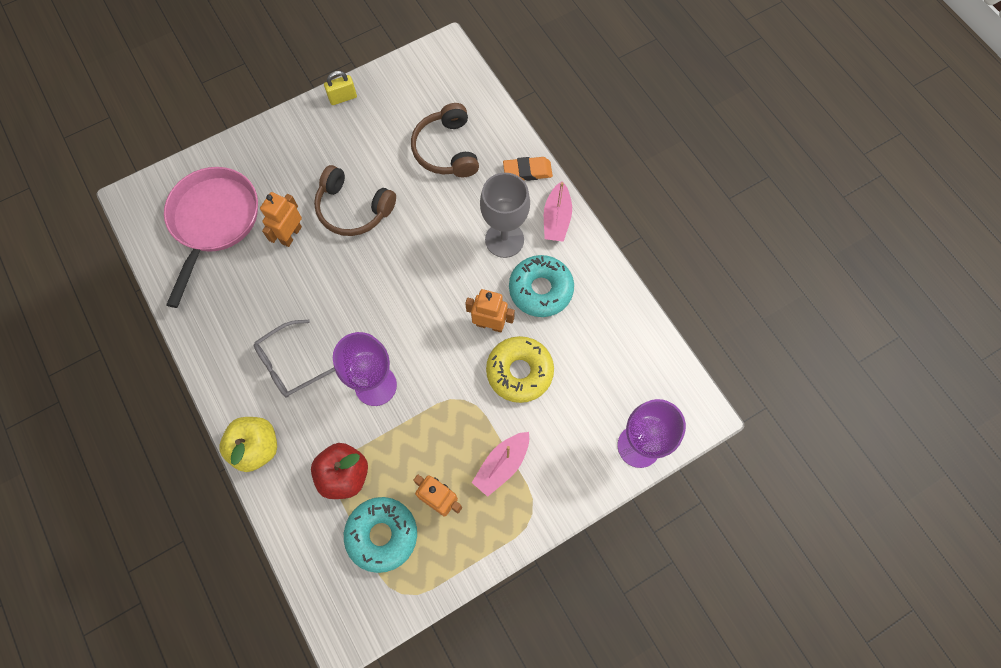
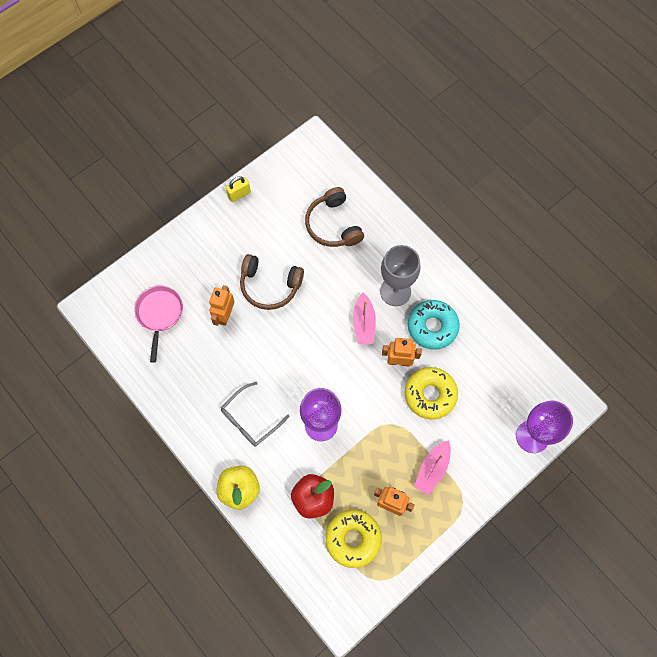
camera: 10 degrees left, 0 degrees up
(214, 221) = (159, 314): pink pan -> pink pan, size x0.64
(382, 535) = (353, 539): turquoise donut -> yellow donut
(527, 171) = (401, 232): orange eraser -> none
(556, 219) = (432, 267): pink boat -> pink boat (363, 323)

